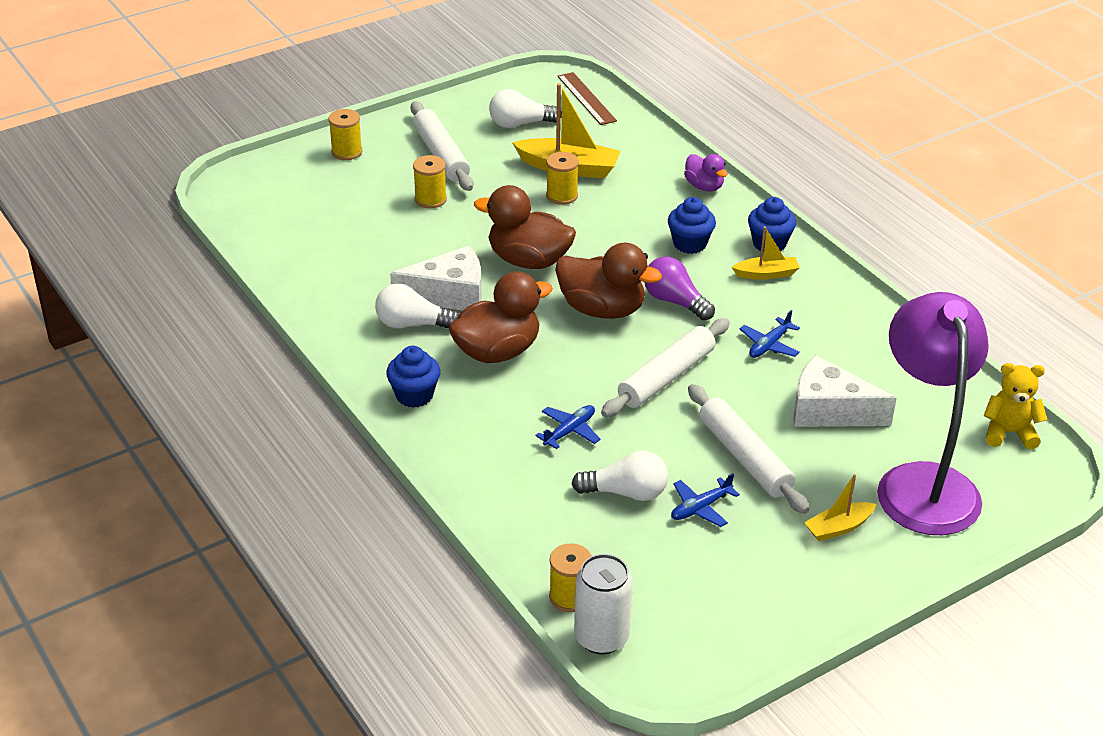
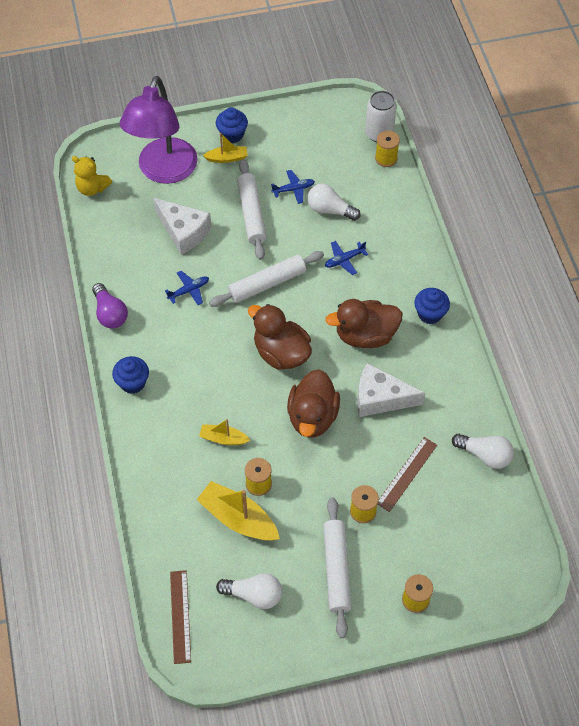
camera: 160 degrees left, 20 degrees up
(390, 237) = (407, 474): none -> brown ruler
(412, 324) = (414, 377): white light bulb -> white light bulb (484, 455)
(528, 260) = (312, 417): brown duck -> brown duck turned 60 degrees clockwise
(675, 301) = (229, 346): purple light bulb -> purple light bulb (110, 313)
(690, 244) = (189, 399): blue cupcake -> blue cupcake (232, 134)
(704, 186) = (144, 461): purple duck -> none
(766, 274) = (153, 353): yellow boat -> yellow boat (223, 438)

